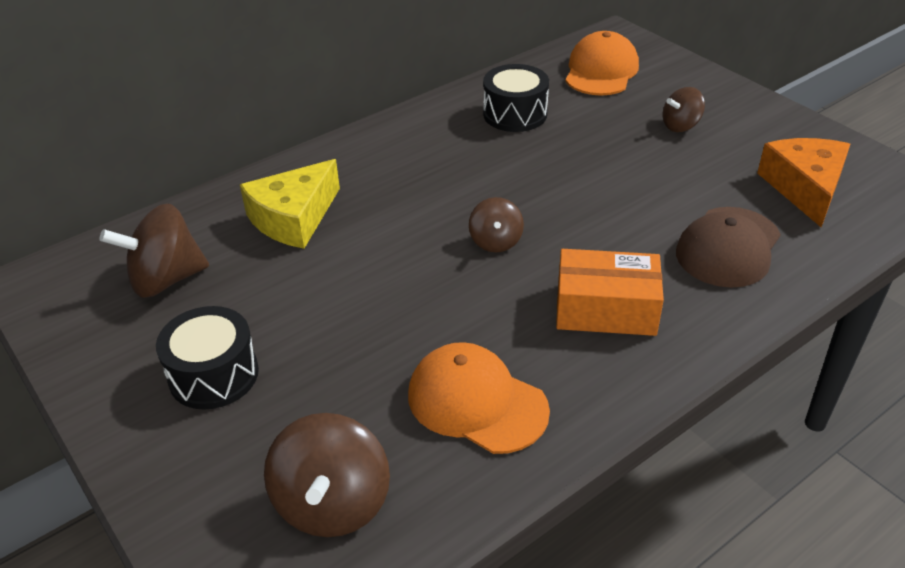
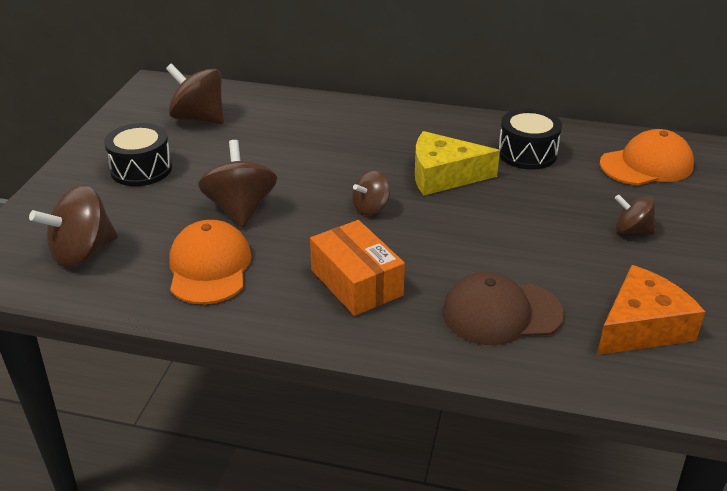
camera: 50 degrees right, 5 degrees down
(294, 218) = (299, 128): yellow cheese -> yellow cheese (443, 176)
(394, 330) = (240, 209): none -> brown spinning top

